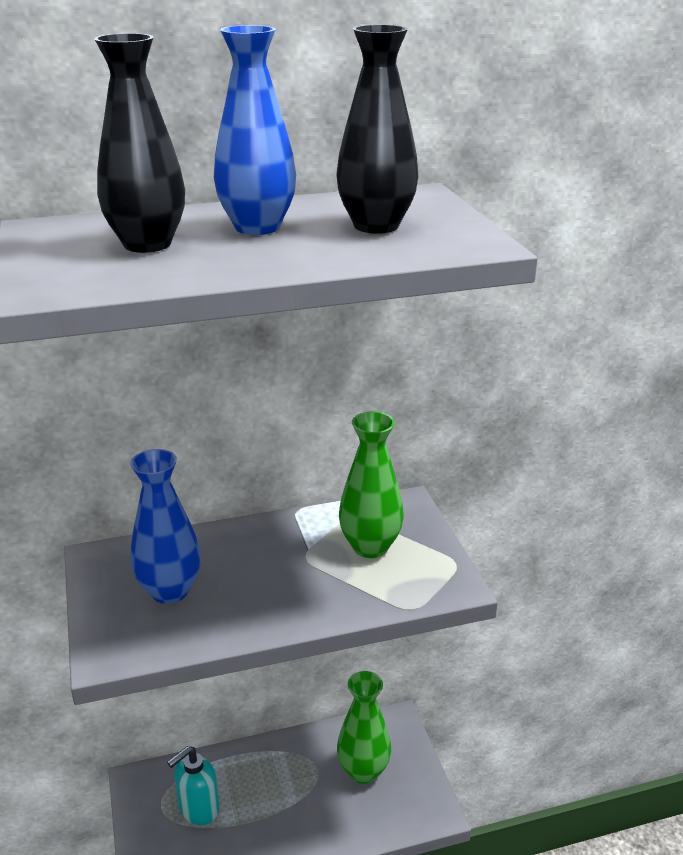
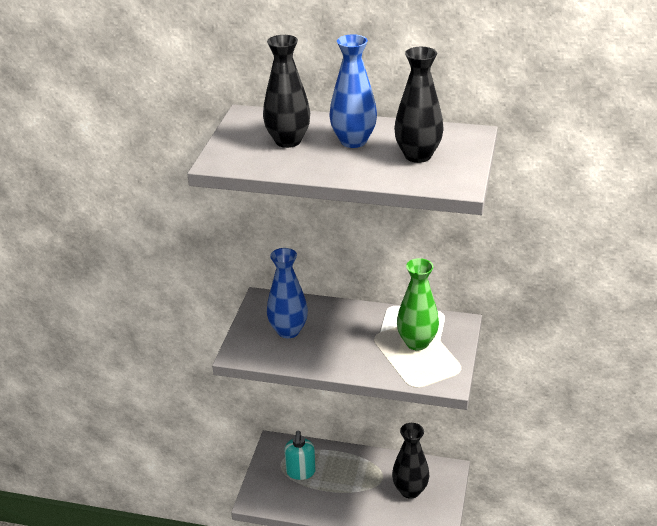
camera: 30 degrees right, 5 degrees up
(198, 809) = (300, 472): turquoise soap dispenser -> turquoise soap dispenser turned 75 degrees counterclockwise
(363, 771) = (410, 490): green vase -> black vase

